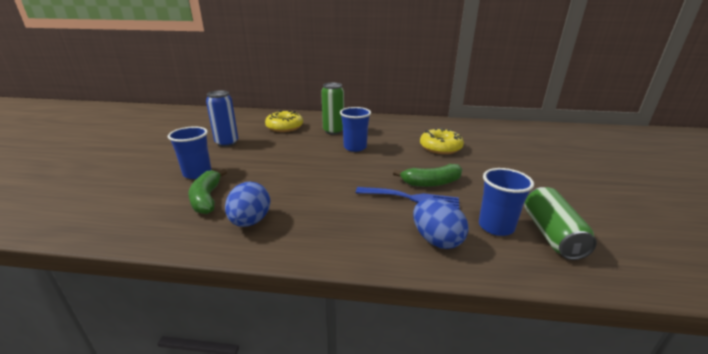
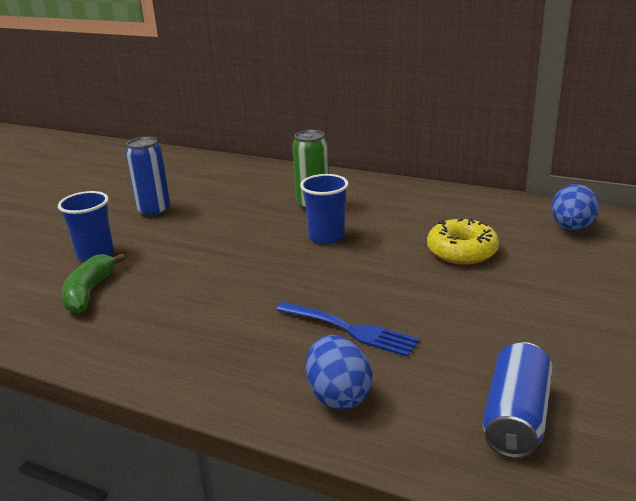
camera: 20 degrees right, 0 degrees up
(250, 221) = (123, 331): blue egg -> blue egg (572, 228)
(284, 127) = (246, 191): yellow donut -> none
(431, 183) = (399, 310): green banana -> none
(496, 226) = (440, 391): blue cup -> none
(551, 234) = (516, 417): green can -> blue can

